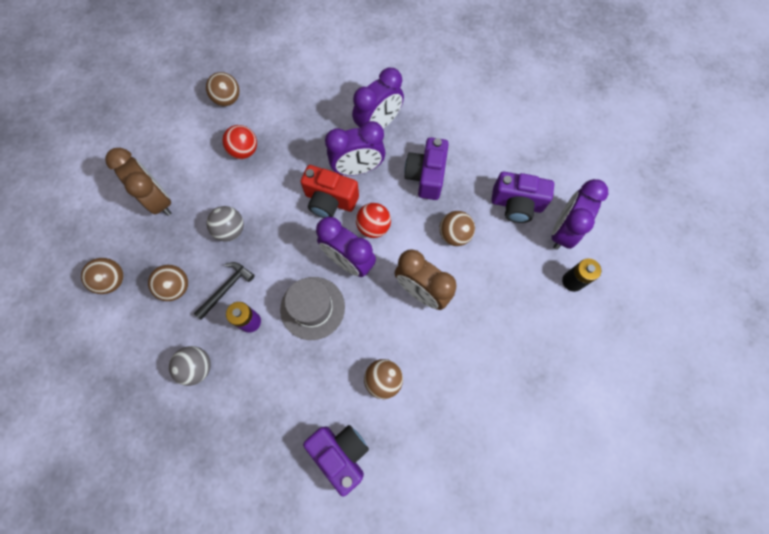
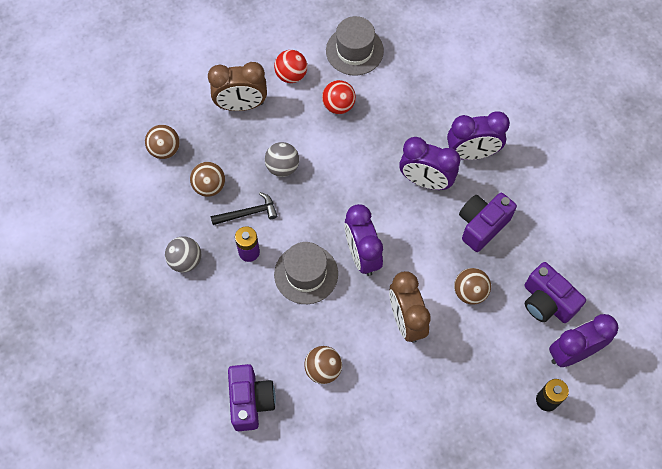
camera: 35 degrees right, 5 degrees down
(158, 200) = (241, 105): brown clock -> brown clock turned 90 degrees clockwise
(227, 99) = (354, 51): brown ball -> grey hat
(330, 200) = (382, 194): red camera -> none
(373, 227) = (403, 240): red ball -> red ball (291, 75)

